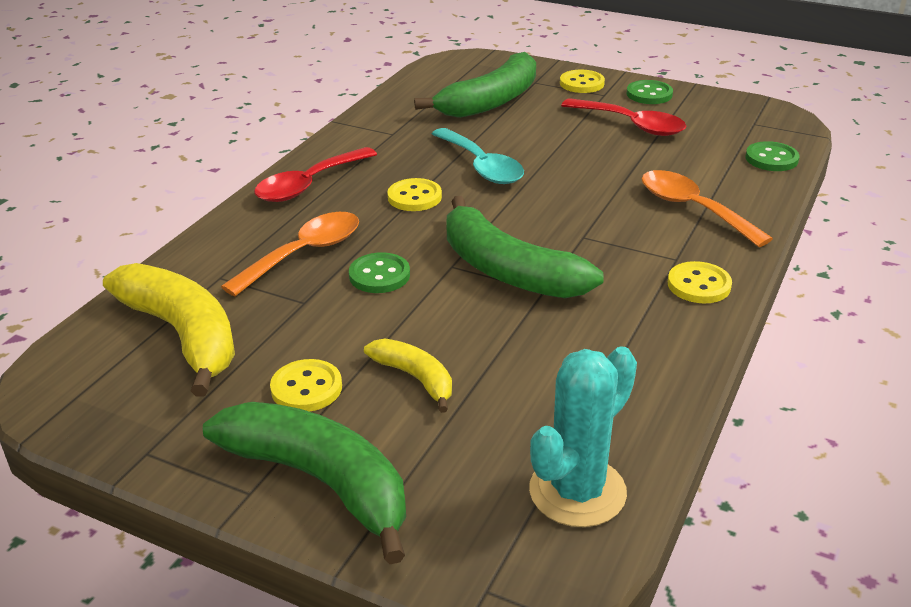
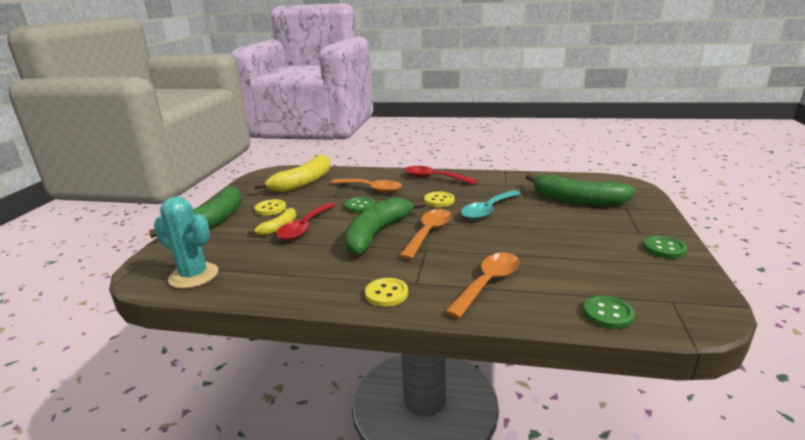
camera: 75 degrees right, 10 degrees down
(532, 225) = (429, 233): none -> orange spoon
(581, 83) = (646, 222): yellow button -> none
(631, 125) = (599, 247): red spoon -> red spoon (305, 227)

